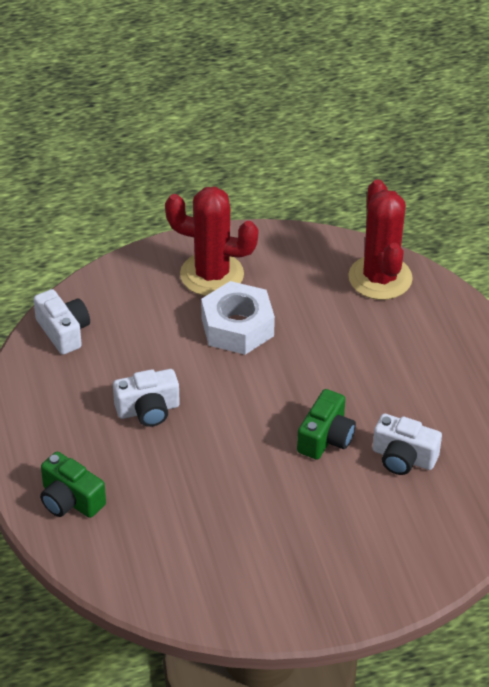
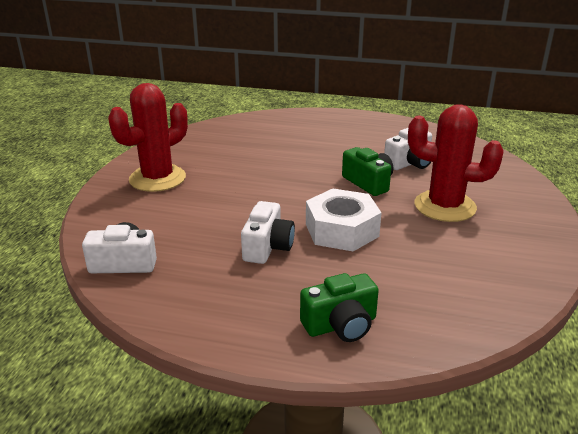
camera: 60 degrees left, 15 degrees down
(237, 327) = (223, 184): white nut -> white nut (341, 230)
(380, 278) = (241, 128): red cactus -> red cactus (445, 206)

